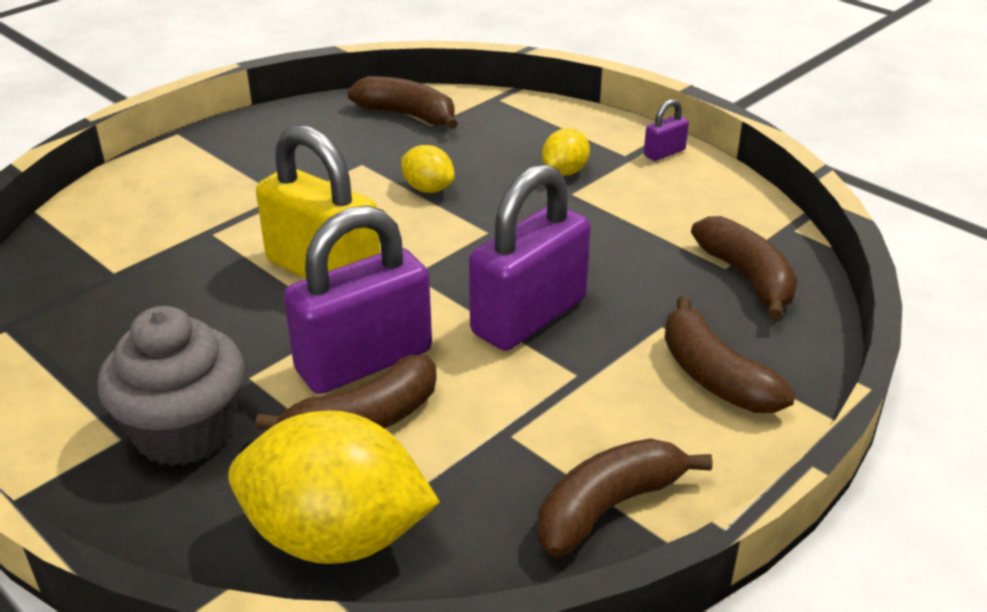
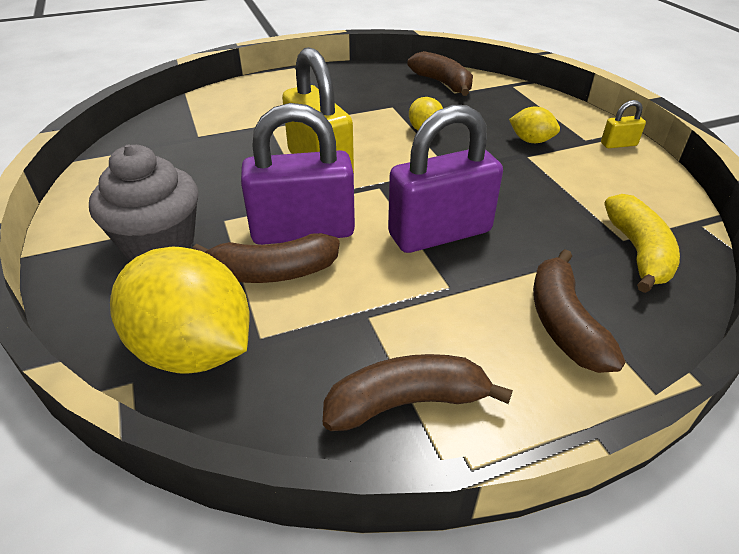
camera: 25 degrees right, 5 degrees up
(564, 172) = (531, 141): yellow lemon -> yellow lemon turned 60 degrees clockwise
(664, 153) = (618, 144): purple padlock -> yellow padlock
(747, 278) = (638, 252): brown banana -> yellow banana

